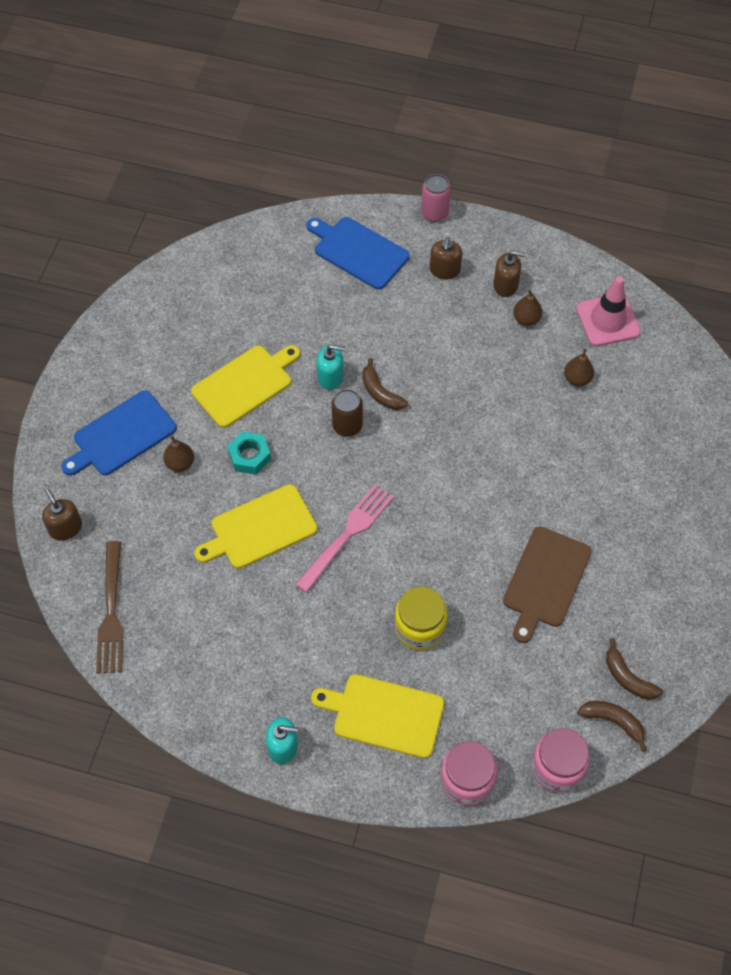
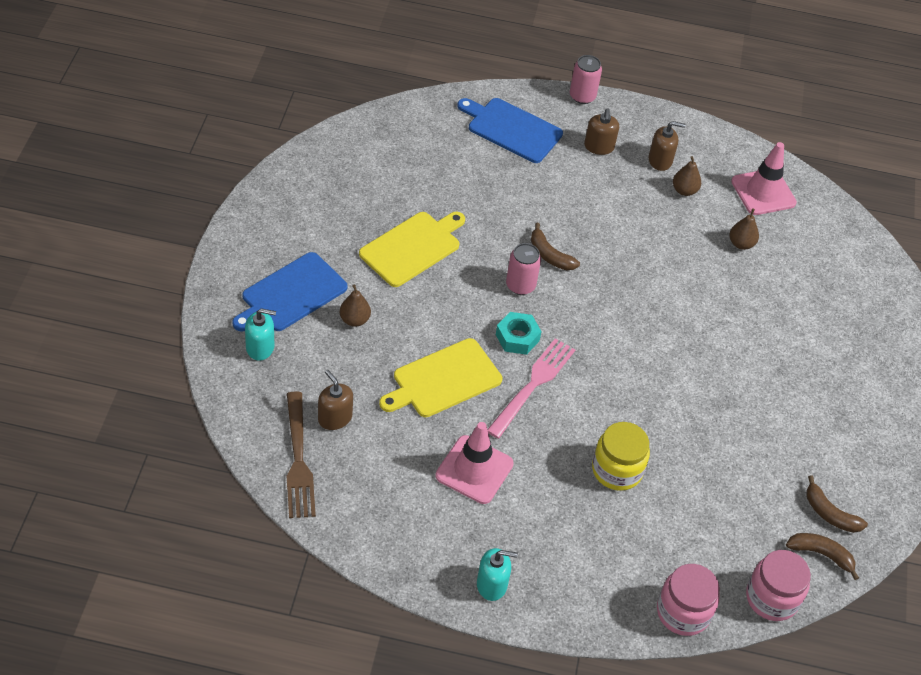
camera: 10 degrees left, 10 degrees down
(65, 528) = (242, 380): brown soap dispenser -> brown soap dispenser (335, 418)
(249, 456) = (425, 313): turquoise nut -> turquoise nut (517, 337)
(279, 625) = (474, 470): none -> pink traffic cone
(330, 377) = (498, 241): turquoise soap dispenser -> turquoise soap dispenser (260, 347)
(347, 426) = (520, 285): brown can -> pink can
(384, 715) = (591, 552): yellow cutting board -> none
(545, 580) = (736, 425): brown cutting board -> none

